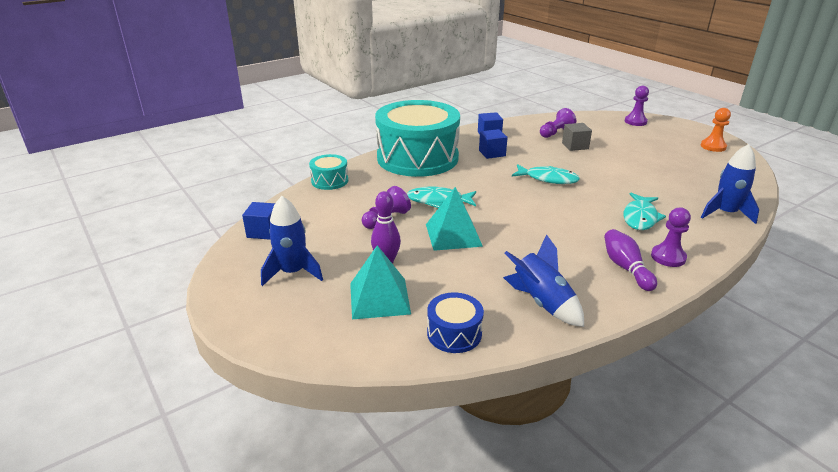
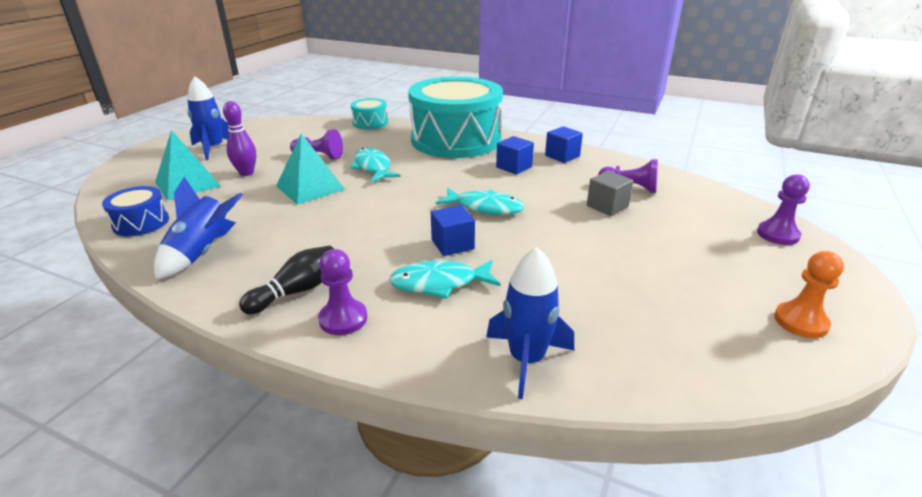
camera: 60 degrees right, 0 degrees up
(264, 231) = (268, 126): blue cube -> blue cube (452, 244)
(548, 179) = (485, 207): turquoise fish -> turquoise fish turned 60 degrees counterclockwise
(625, 268) = (297, 291): purple bowling pin -> black bowling pin

